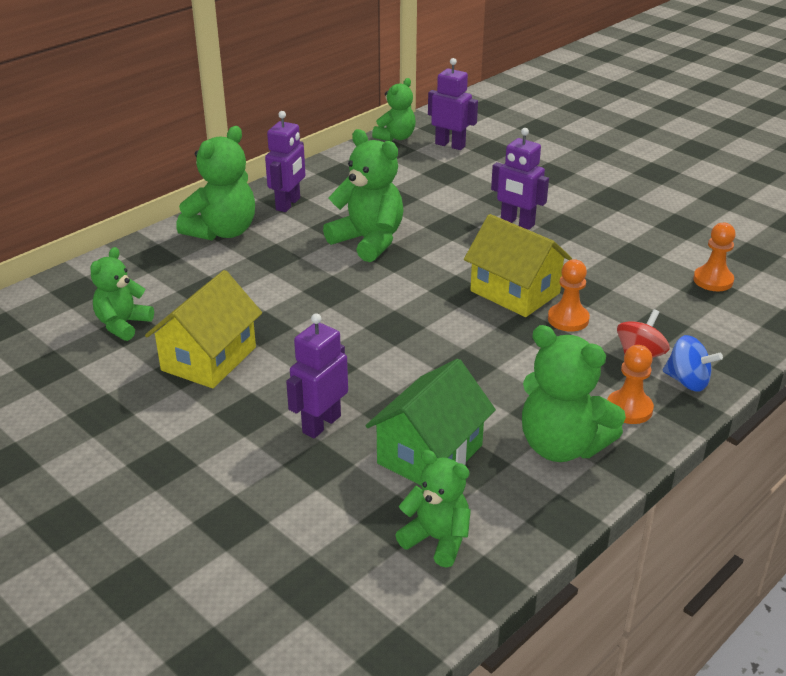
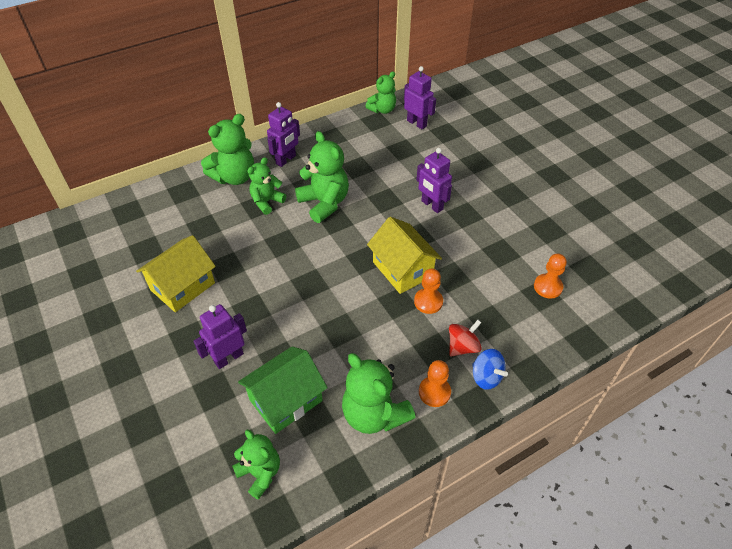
camera: 15 degrees right, 15 degrees up
(123, 325) = (143, 246): green teddy bear -> green teddy bear (267, 202)

